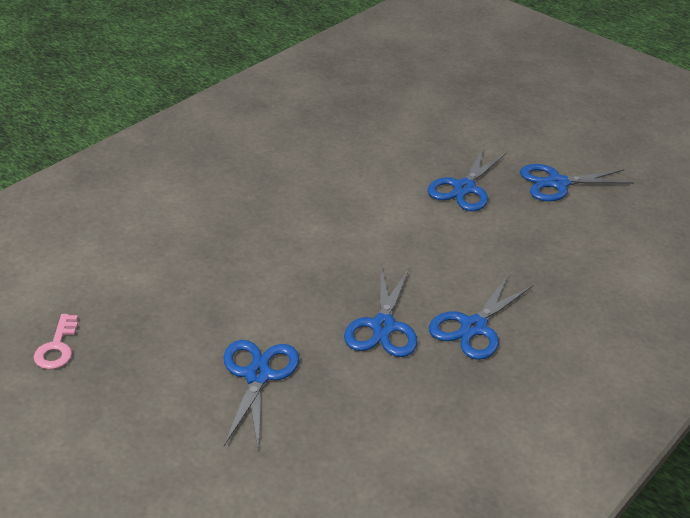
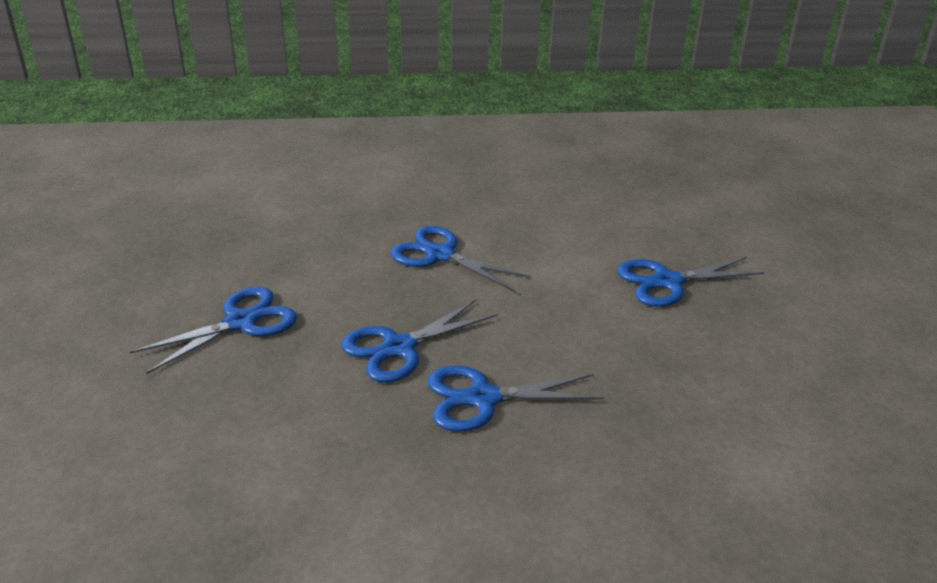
camera: 45 degrees right, 5 degrees down
(57, 347) = (151, 226): pink key -> none
(557, 183) = (790, 327): blue scissors -> blue scissors (440, 255)

